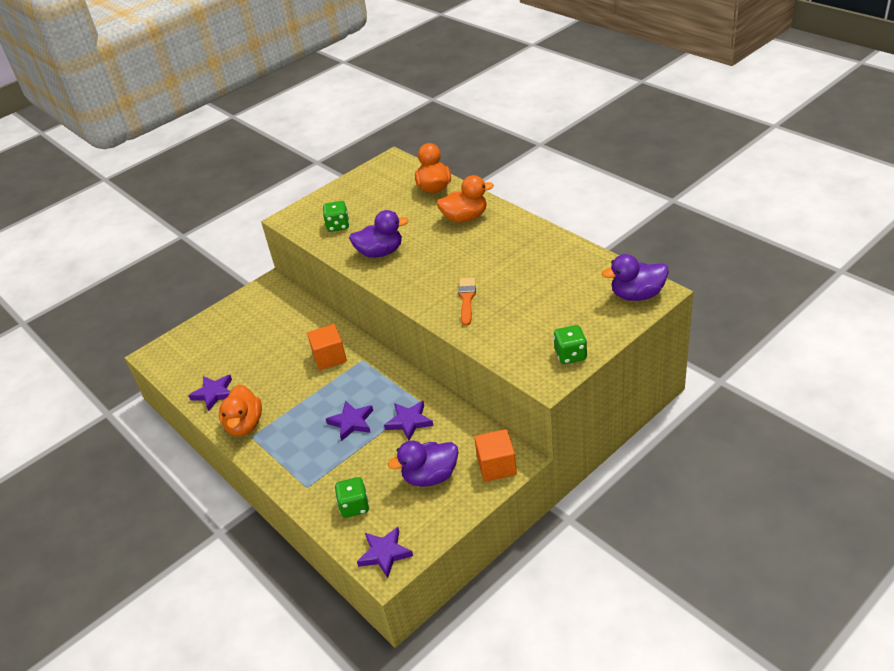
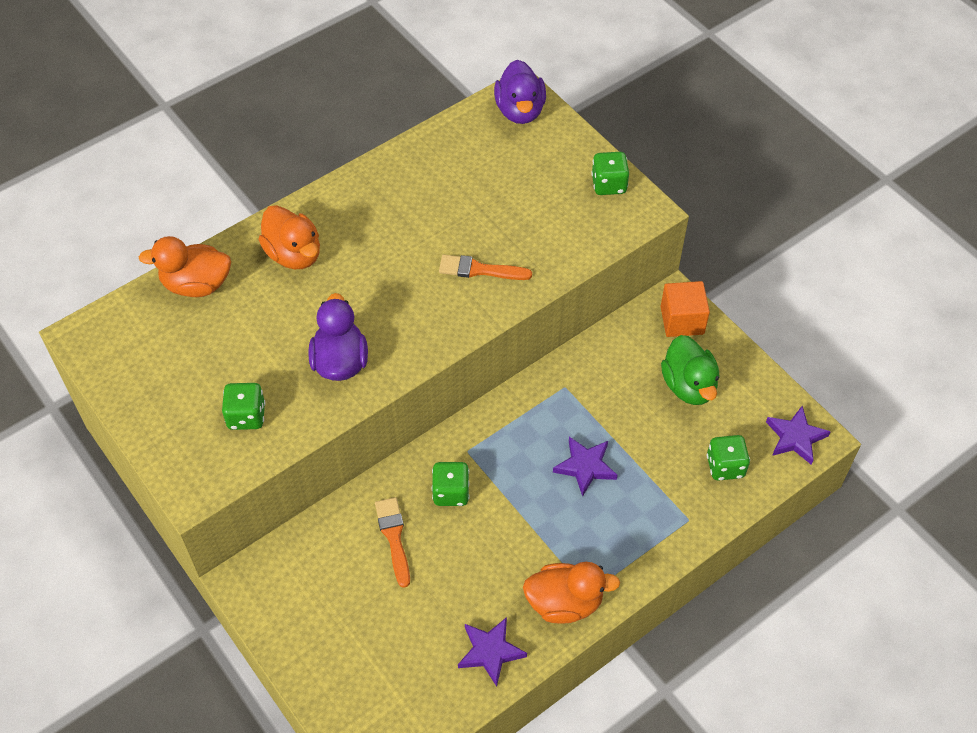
camera: 90 degrees left, 15 degrees up
(297, 337) = (394, 537): none -> orange brush
(329, 357) = (451, 492): orange cube -> green dice
(409, 422) = (596, 402): purple star -> none
(430, 476) = (689, 386): purple duck -> green duck
(465, 217) = (294, 254): orange duck -> orange duck turned 150 degrees clockwise

